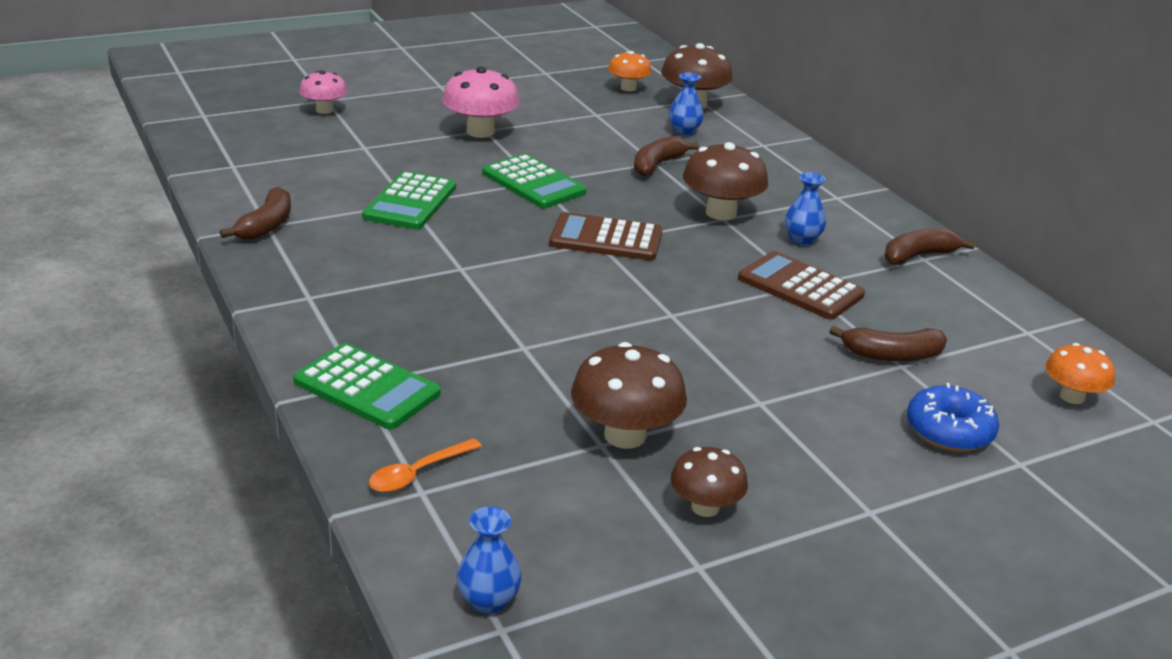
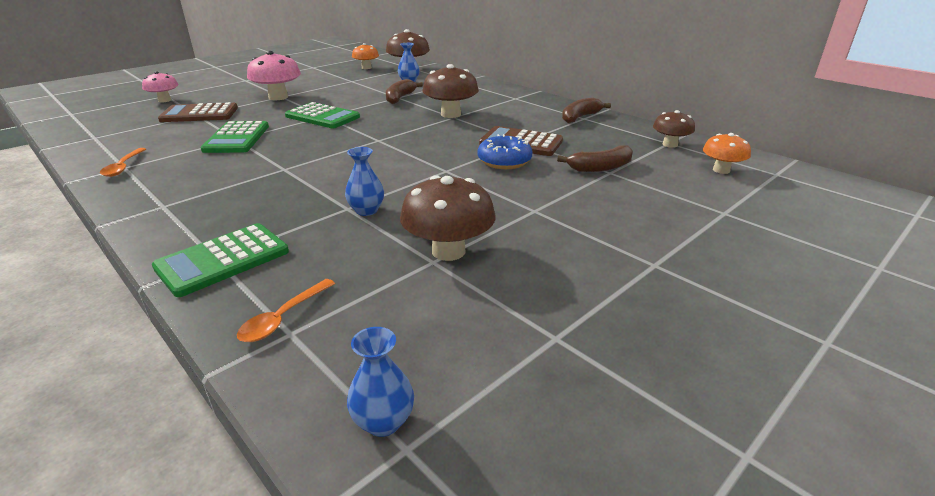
camera: 15 degrees left, 0 degrees up
(267, 225) = (123, 167): brown banana -> orange spoon
(367, 388) = (223, 260): green calculator -> green calculator turned 120 degrees clockwise
(606, 238) = (383, 137): brown calculator -> brown calculator (199, 114)
(705, 507) = (535, 289): brown mushroom -> brown mushroom (670, 144)
(802, 239) = (507, 120): blue vase -> blue vase (366, 210)
(949, 431) = (666, 203): blue donut -> blue donut (504, 161)

